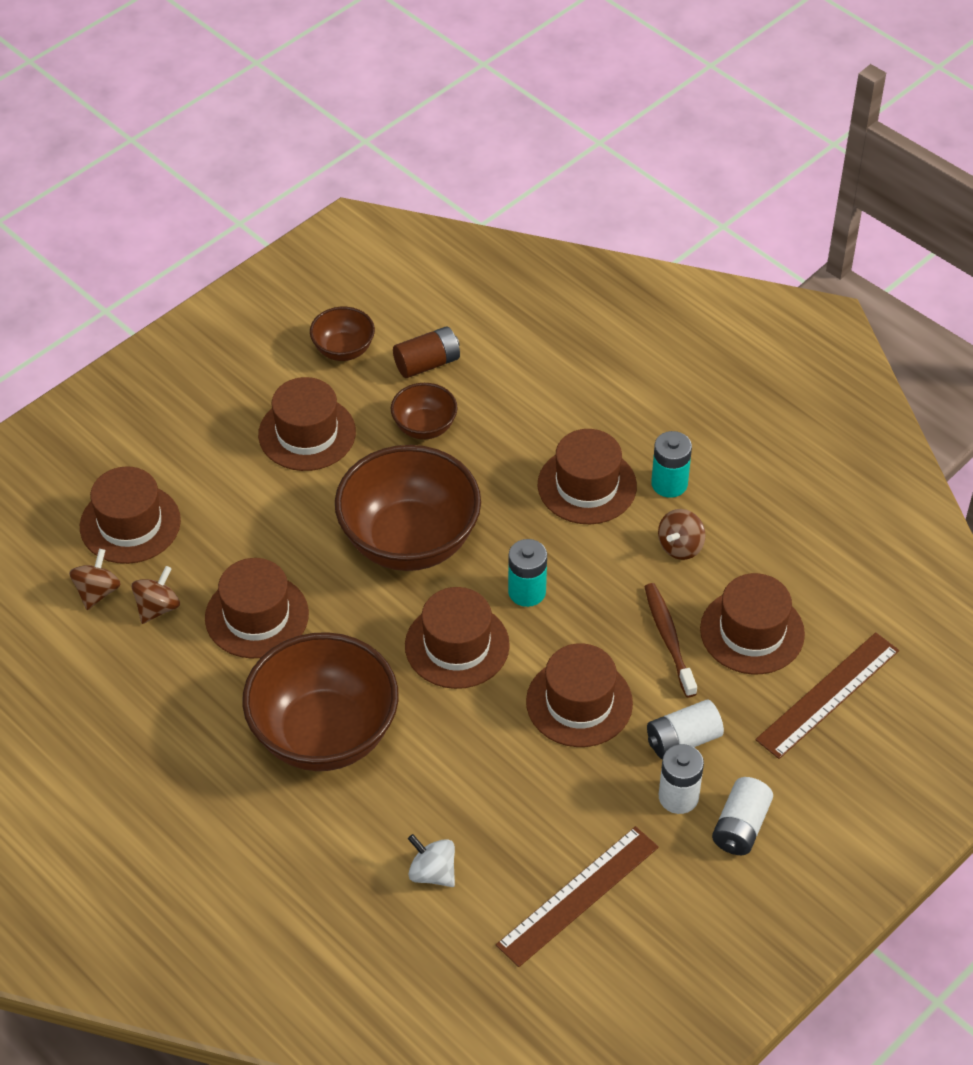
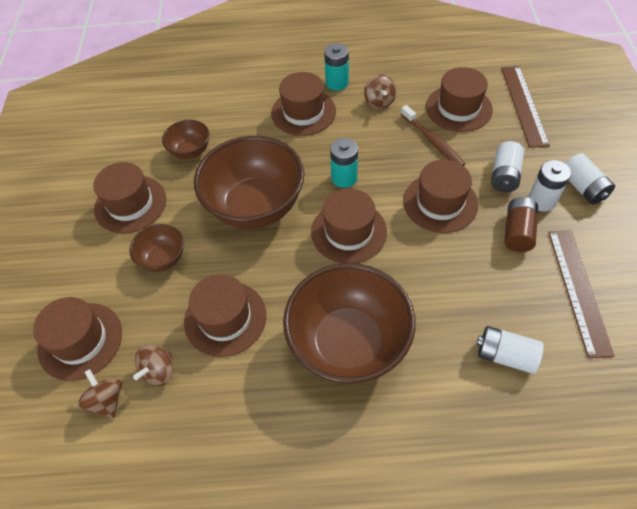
camera: 45 degrees left, 5 degrees up
(157, 607) = (159, 371): brown spinning top -> brown spinning top turned 135 degrees counterclockwise
(343, 350) = (99, 152): brown bowl -> brown bowl (163, 259)
(427, 363) = (153, 124): brown battery -> brown battery (518, 232)
(432, 873) = (505, 355): white spinning top -> white battery
(668, 639) = (432, 141): brown toothbrush -> brown toothbrush turned 150 degrees counterclockwise

